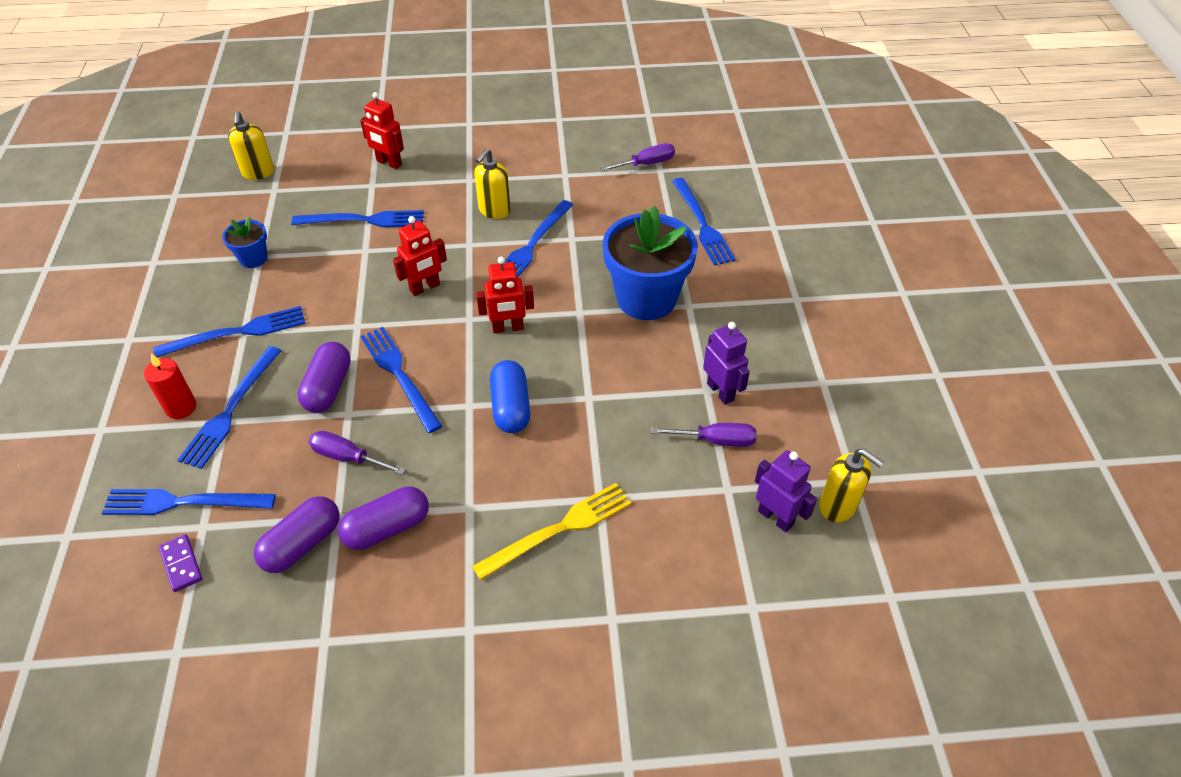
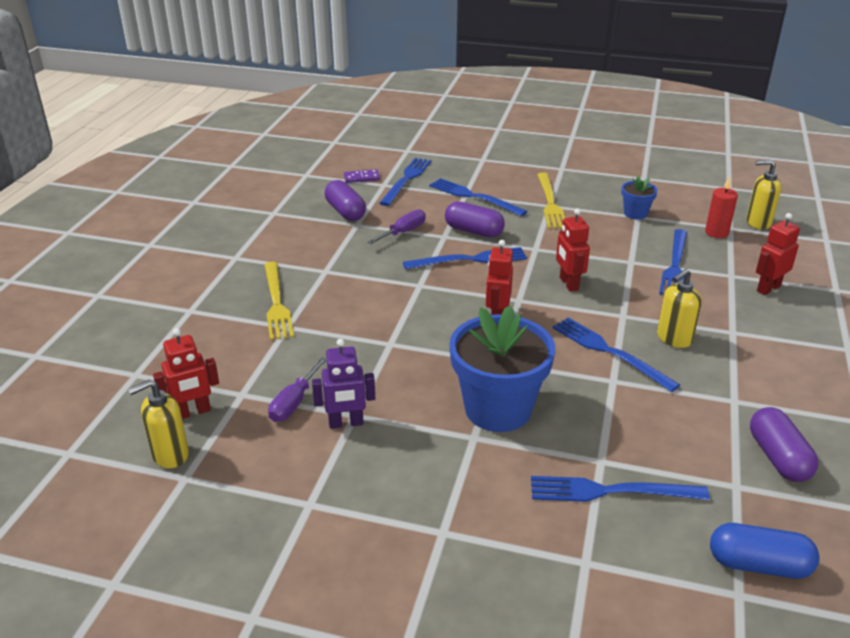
camera: 110 degrees right, 15 degrees down
(181, 407) = (486, 182): red candle -> red candle (716, 233)
(237, 333) = (550, 203): blue fork -> yellow fork
(387, 528) = (333, 239): purple capsule -> purple capsule (778, 457)
(494, 211) = (674, 339): yellow soap dispenser -> yellow soap dispenser turned 90 degrees counterclockwise
(510, 407) = (405, 303): blue capsule -> blue capsule (758, 564)
(646, 164) = (751, 476): purple screwdriver -> none
(775, 517) = (193, 412): purple robot -> red robot

